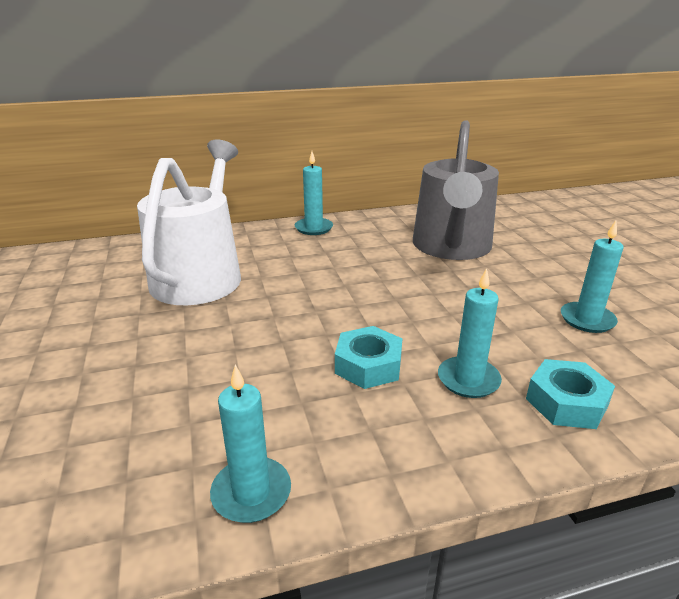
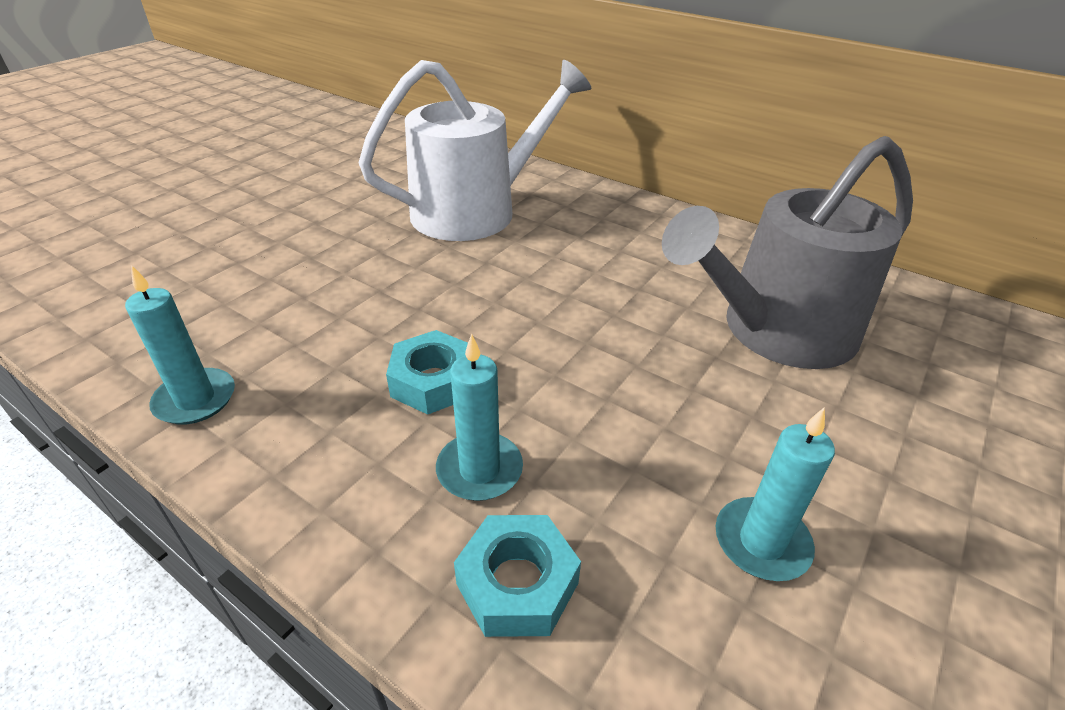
camera: 50 degrees right, 10 degrees up
(314, 228) = (659, 219): turquoise candle -> none

